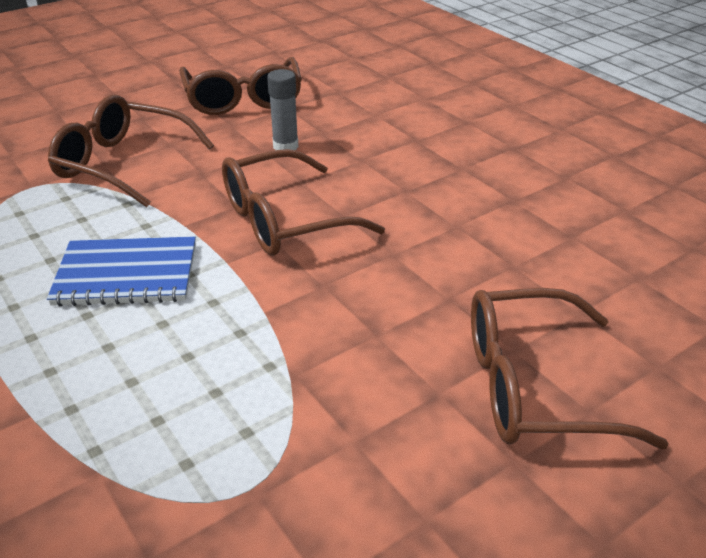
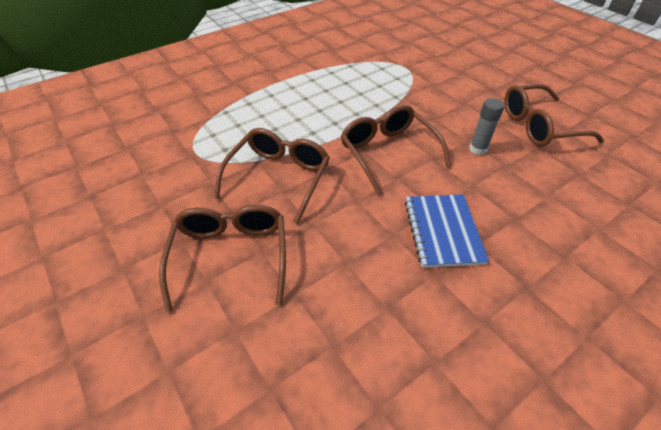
camera: 90 degrees right, 10 degrees up
(122, 164) = (435, 90): brown glasses -> brown glasses (279, 177)
(126, 274) = (334, 105): blue notebook -> blue notebook (442, 231)

